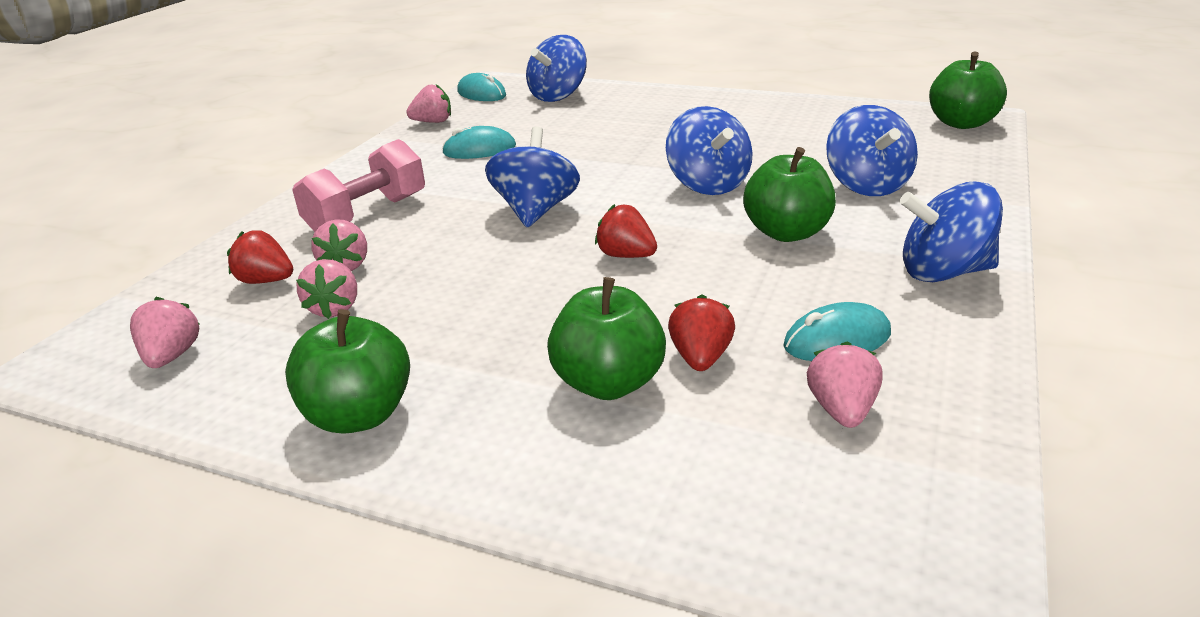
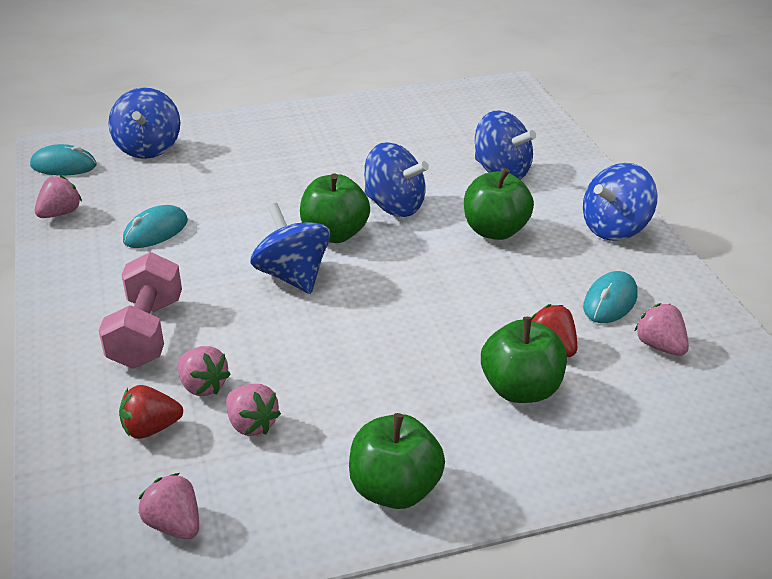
camera: 40 degrees left, 5 degrees up
(626, 255) = (412, 290): red strawberry -> none
(962, 123) = (503, 95): green apple -> green apple (335, 234)

